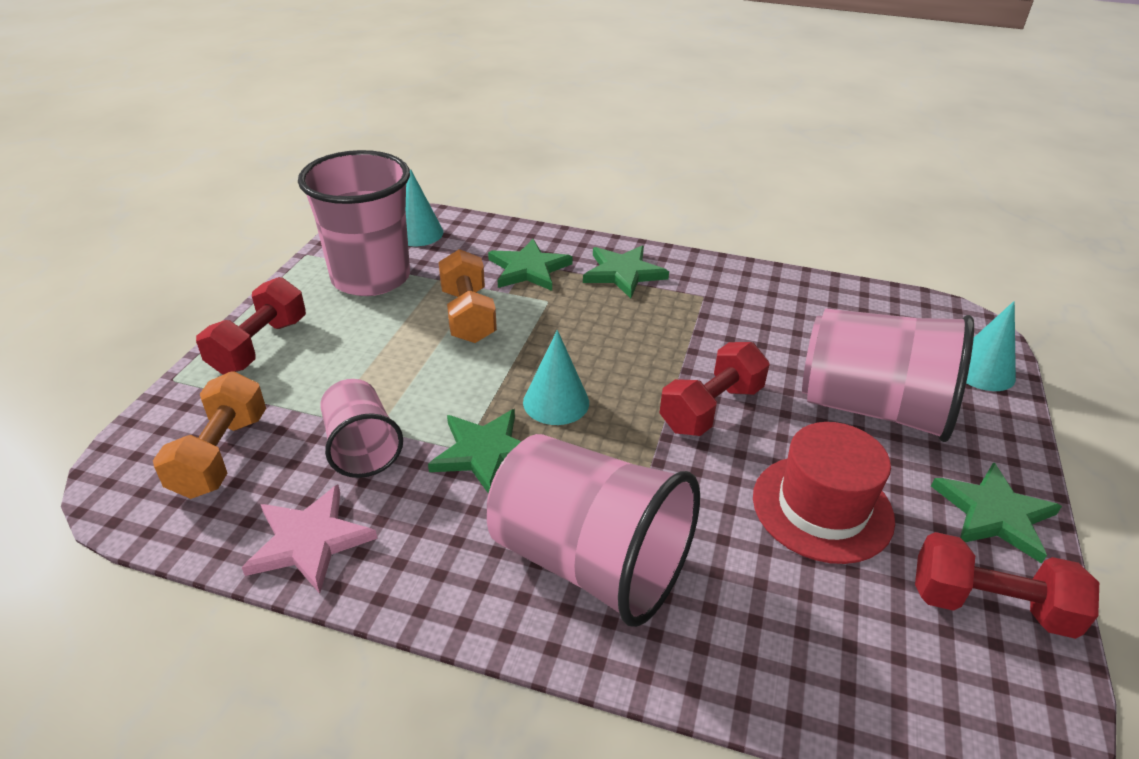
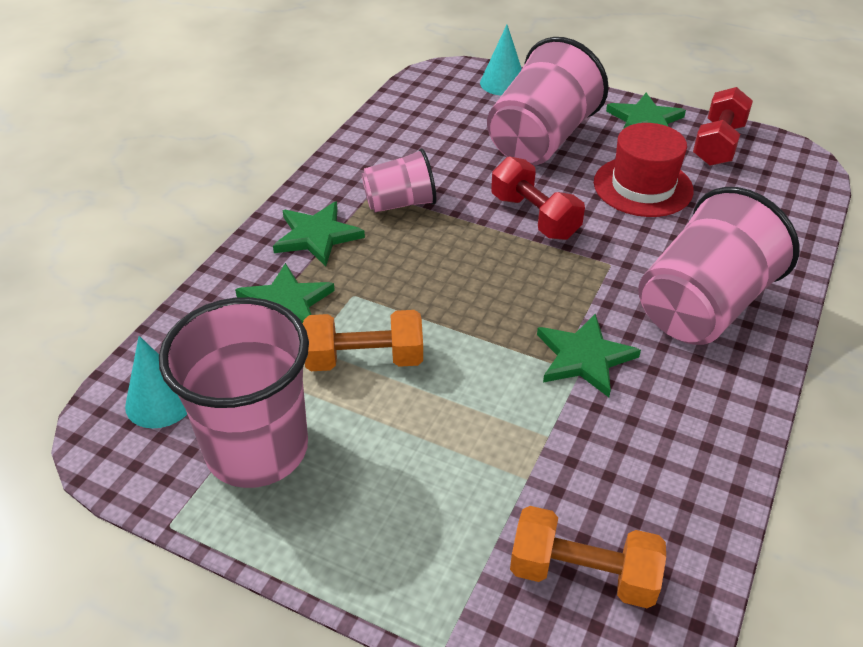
camera: 80 degrees left, 5 degrees up
(259, 346) = (383, 560): red dumbbell -> none
(309, 541) = (698, 483): pink star -> none
(361, 448) = (575, 448): pink cup -> pink cup (400, 203)
(556, 402) = (518, 305): turquoise cone -> none

